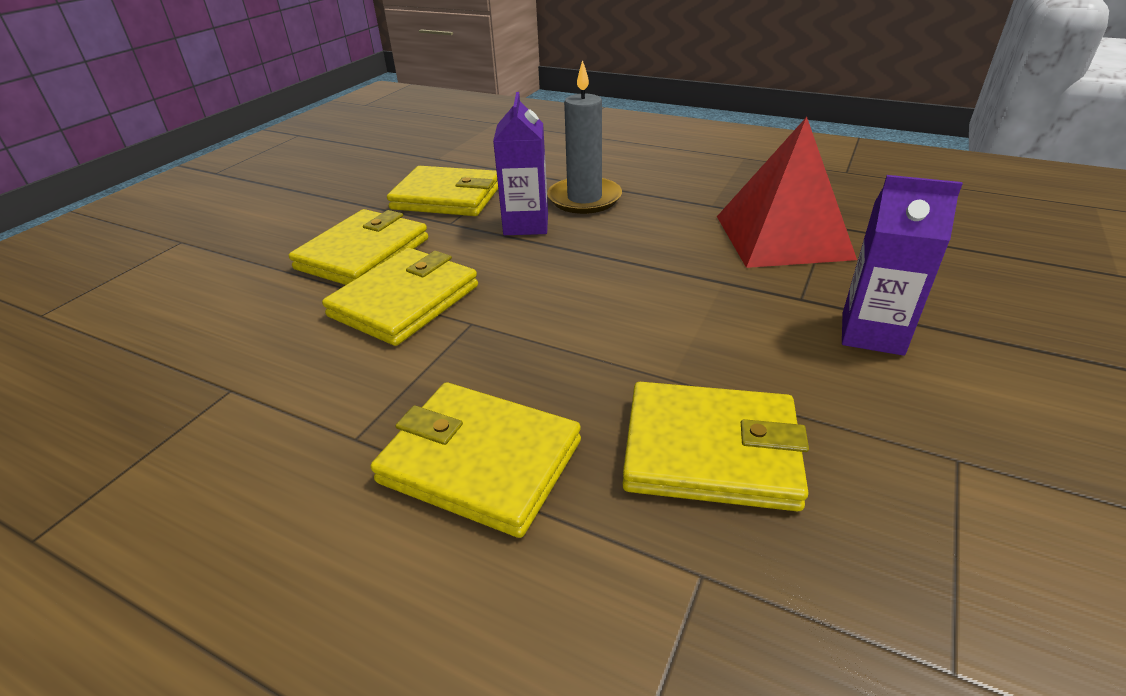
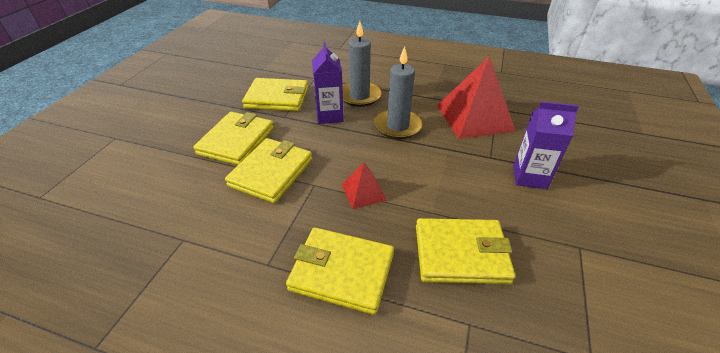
camera: 10 degrees left, 5 degrees up
(554, 339) = (363, 192): none -> red pyramid
(640, 244) = (398, 126): none -> grey candle

